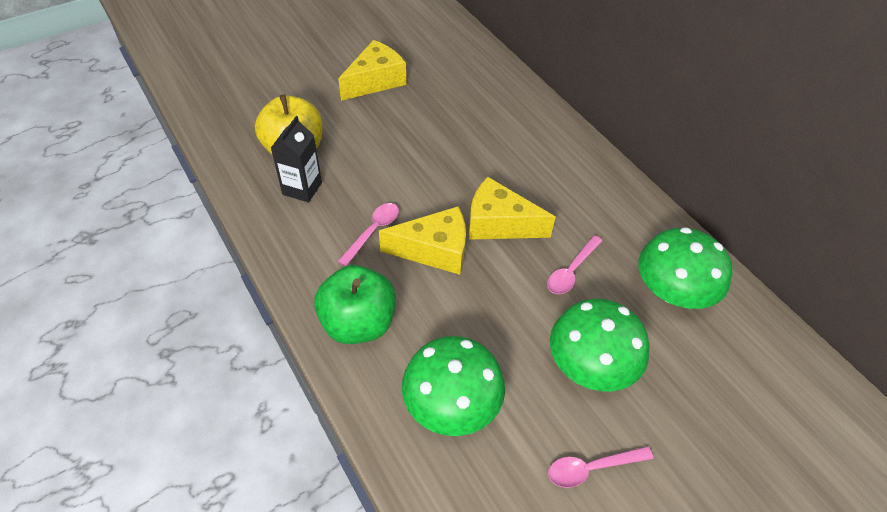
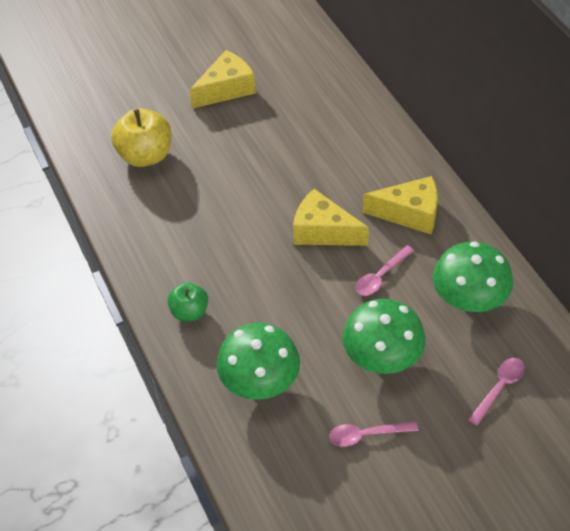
camera: 10 degrees right, 0 degrees up
(302, 188) = (150, 193): black carton -> none
(358, 323) = (189, 312): green apple -> green apple, size x0.60
(373, 231) = (210, 234): pink spoon -> pink spoon (499, 388)
(434, 250) = (262, 253): yellow cheese -> yellow cheese (409, 213)

